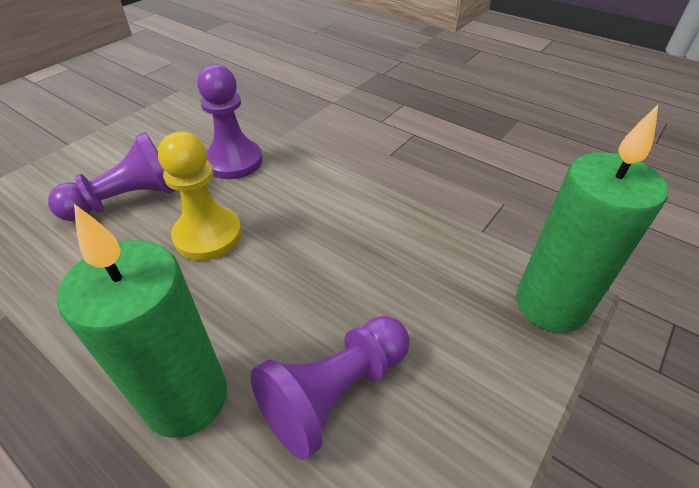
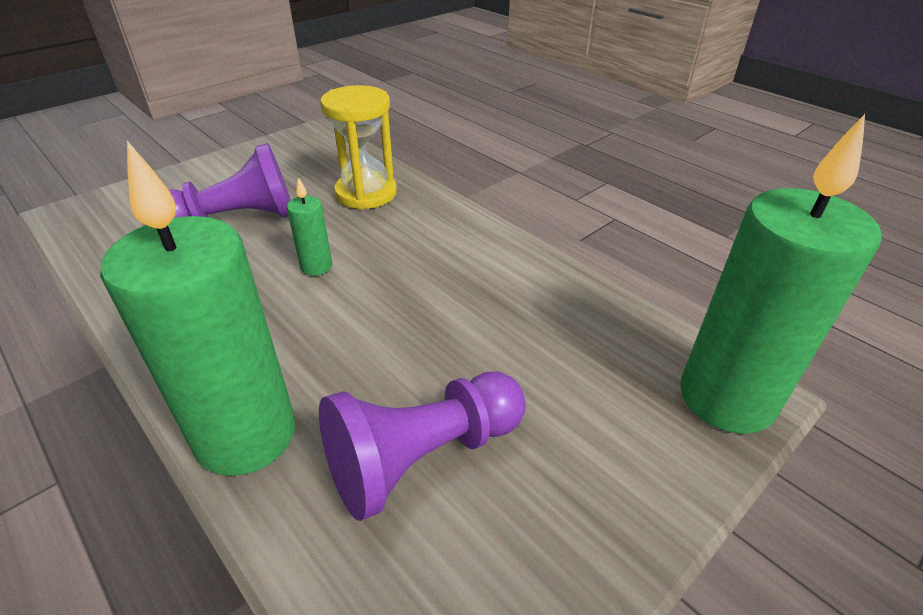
camera: 10 degrees right, 5 degrees down
(208, 235) = (316, 266): yellow pawn -> green candle
(234, 161) = (366, 193): purple pawn -> yellow hourglass

